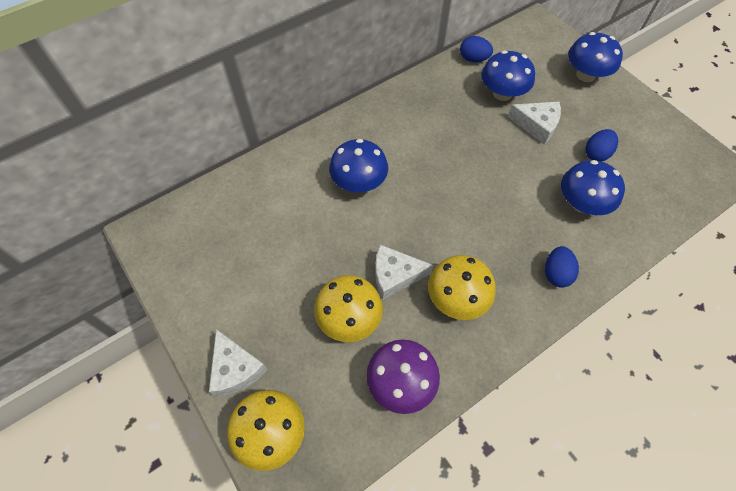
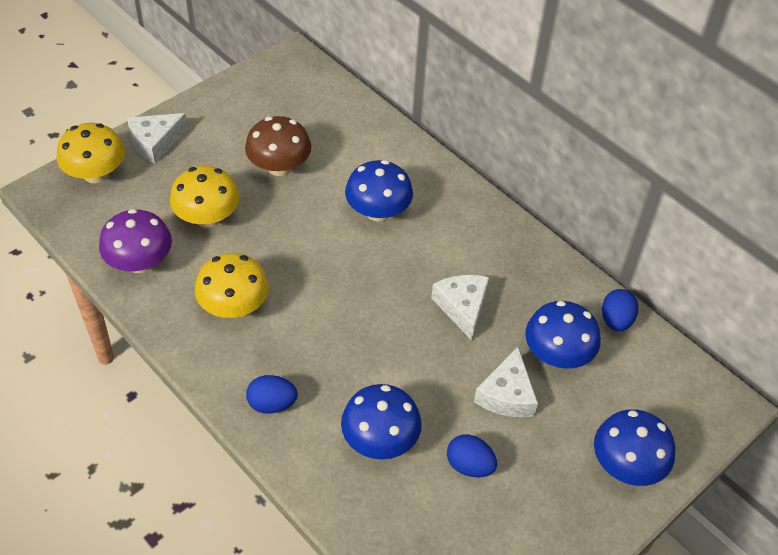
camera: 80 degrees right, 10 degrees down
(293, 253) = (279, 167): none -> brown mushroom
(395, 275) = (259, 251): white cheese -> white cheese (462, 307)

